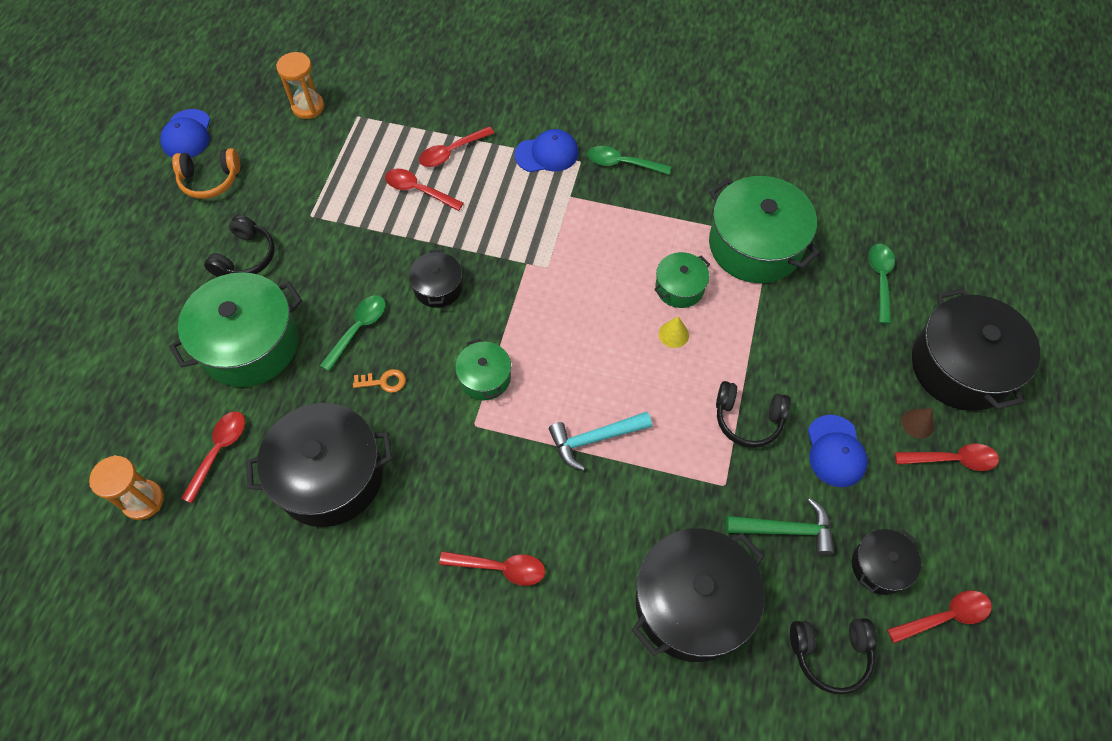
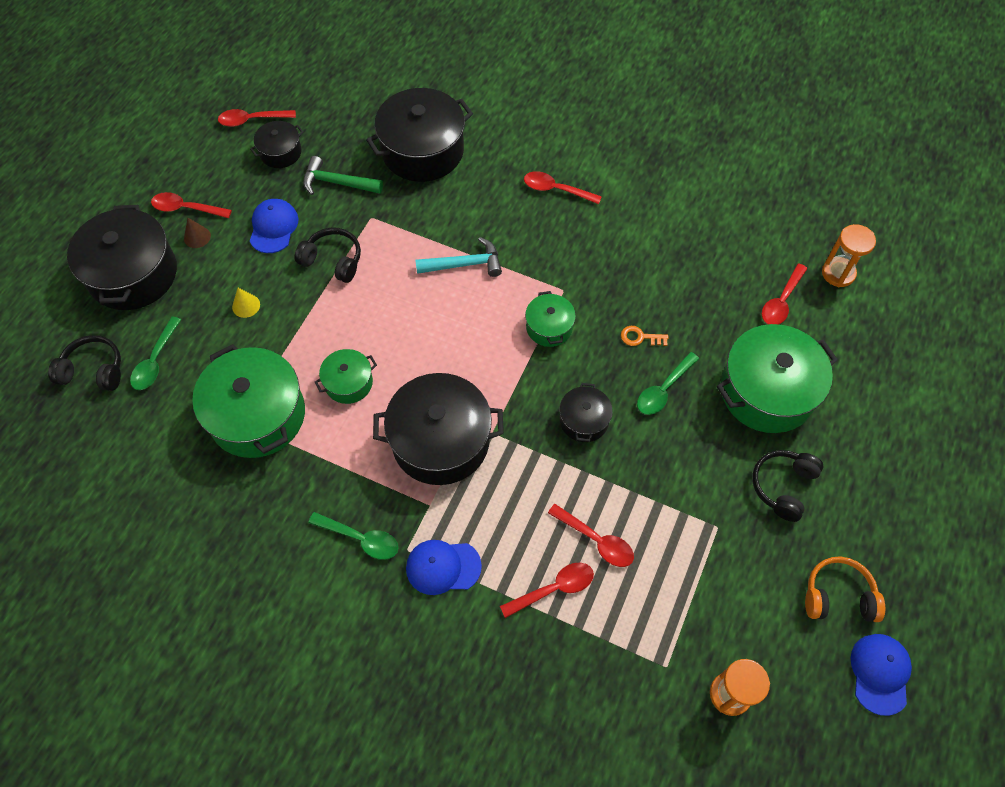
camera: 170 degrees left, 0 degrees up
(330, 476) = (686, 269): black pot -> black pot (440, 441)
(673, 334) = (370, 339): yellow cone -> yellow cone (246, 305)
(830, 654) = (340, 112): black headphones -> black headphones (93, 370)

